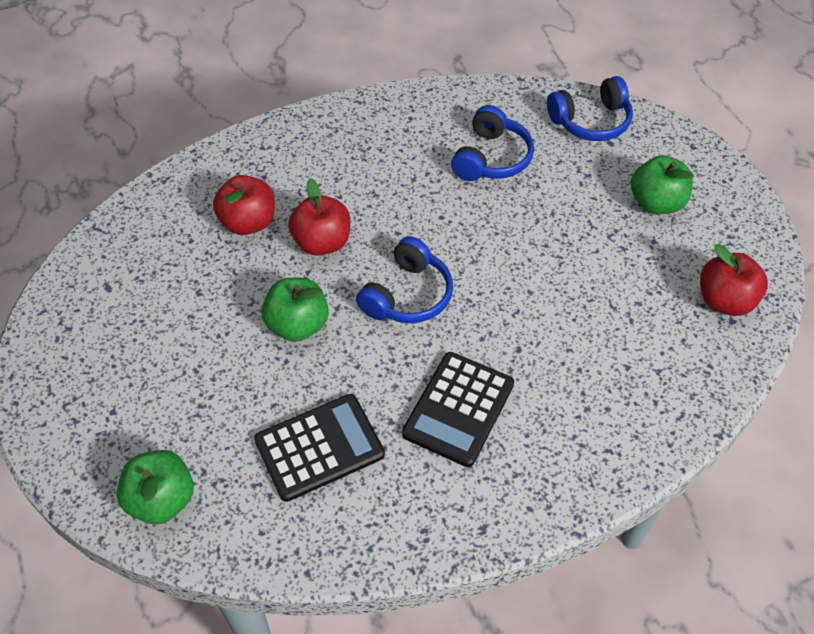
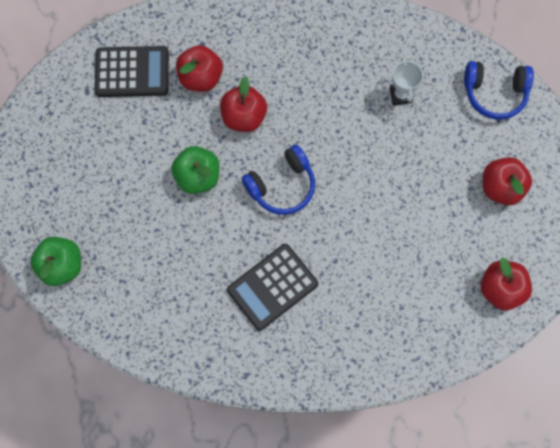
camera: 25 degrees right, 20 degrees up
(319, 448) = (171, 274): black calculator -> black calculator (132, 72)
(491, 158) = (400, 95): blue headphones -> white trophy
(656, 203) = (501, 187): green apple -> red apple

